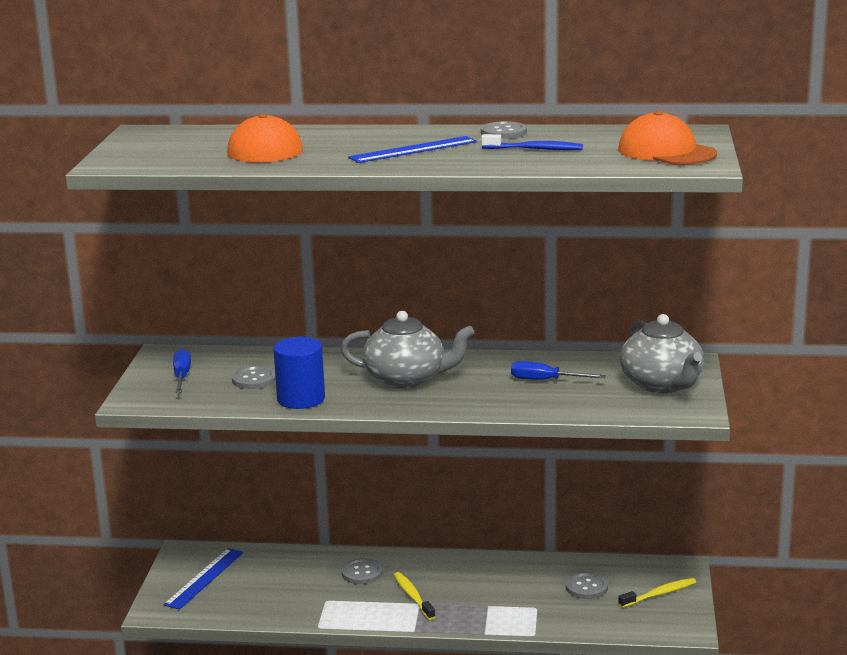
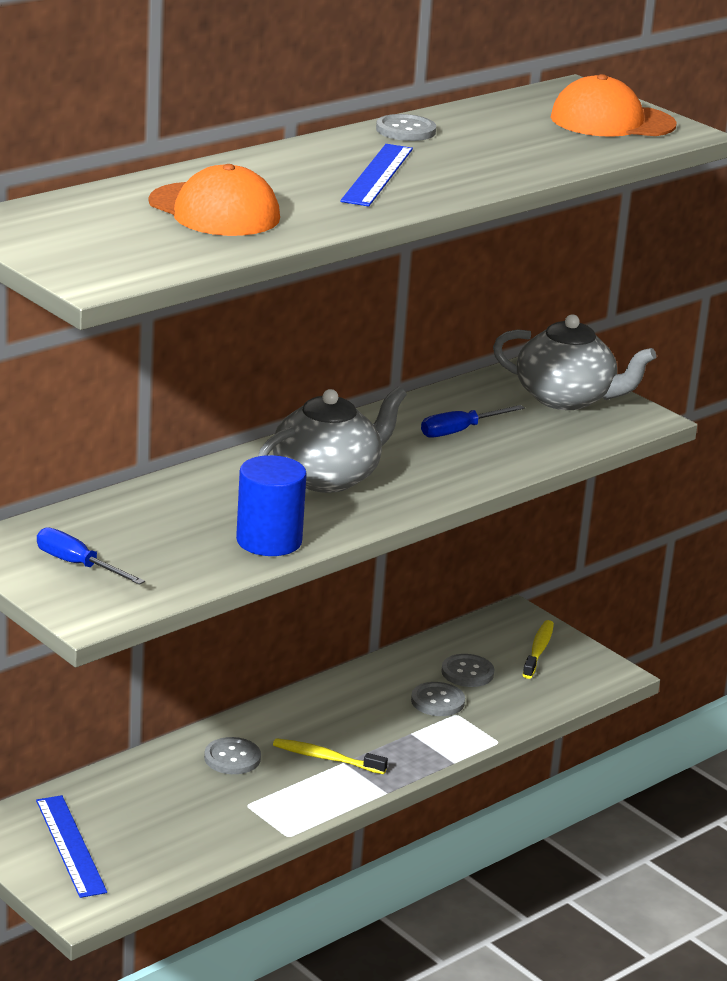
camera: 50 degrees left, 5 degrees up
(254, 379) = (168, 538): grey button -> grey button (437, 701)
(535, 149) = (491, 146): blue toothbrush -> none

